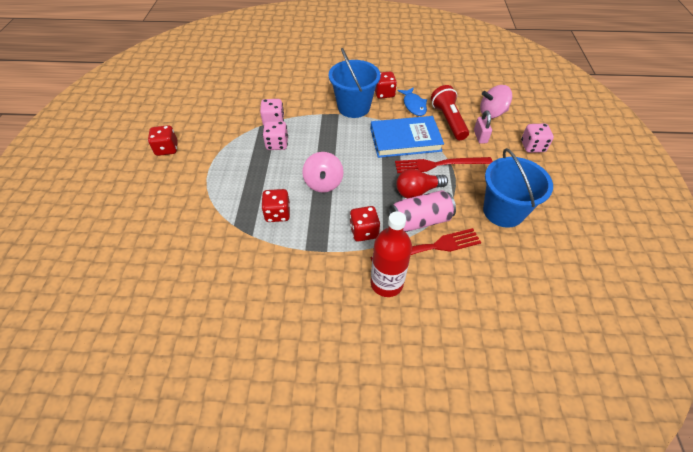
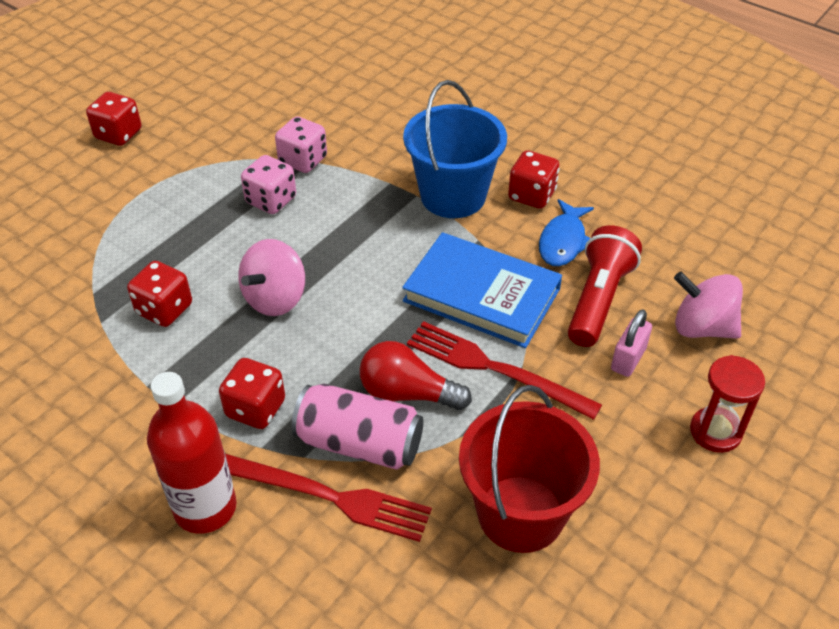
camera: 35 degrees right, 5 degrees down
(503, 211) = (520, 513): blue bucket -> red bucket
(532, 146) = (715, 432): pink dice -> red hourglass

